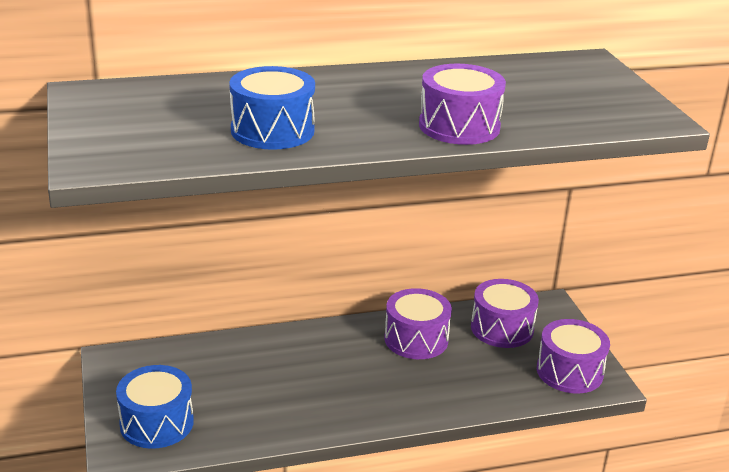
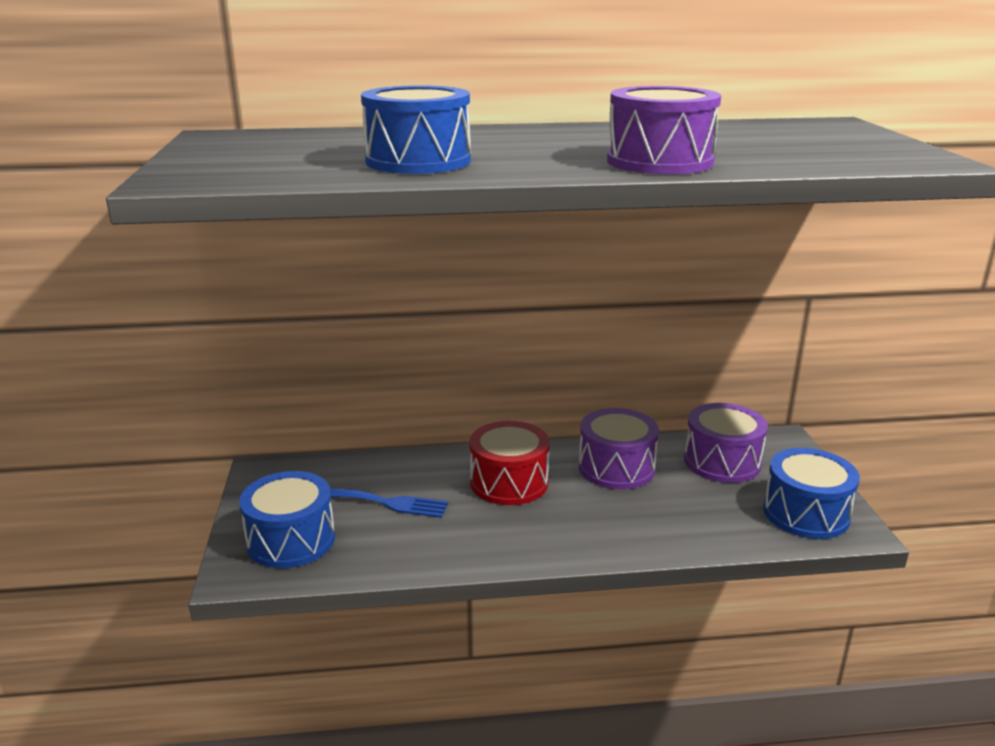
camera: 10 degrees right, 5 degrees down
(228, 384) = (385, 503): none -> blue fork
(328, 358) = (509, 482): none -> red drum
(569, 372) = (806, 513): purple drum -> blue drum

